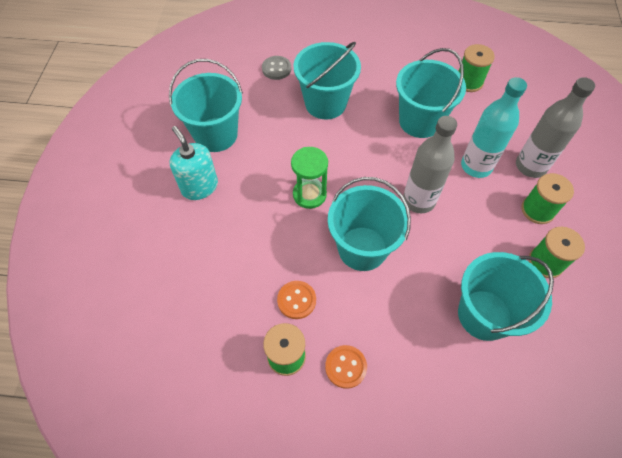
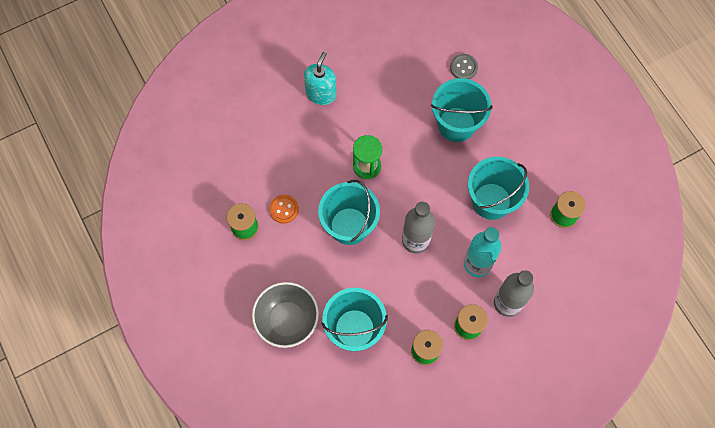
camera: 55 degrees right, 10 degrees up
(216, 135) = (370, 72): turquoise bucket -> none
(345, 367) = (261, 265): orange button -> none
(432, 381) = (287, 320): none -> grey bowl

